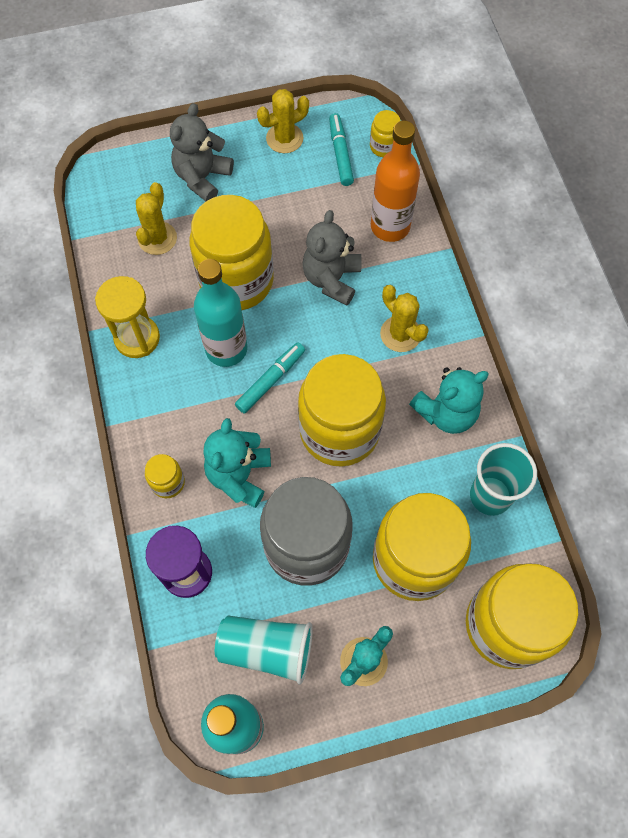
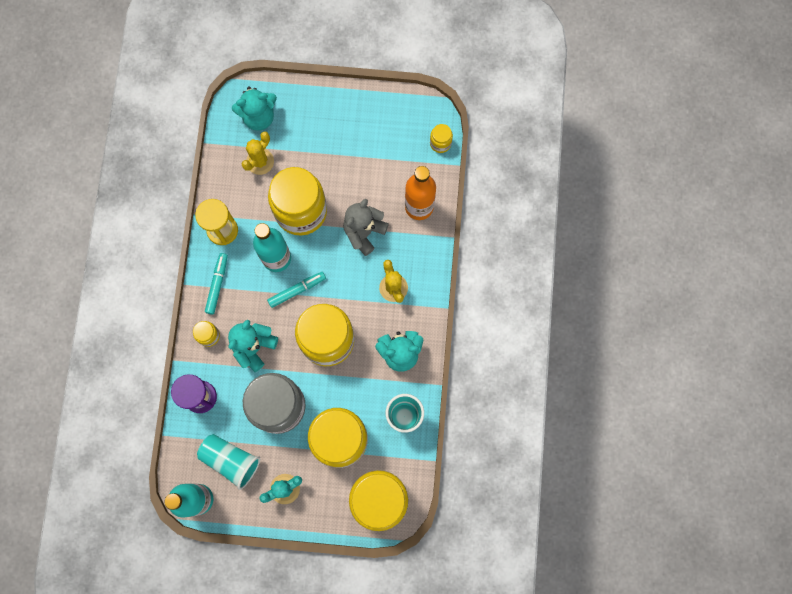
camera: 20 degrees right, 10 degrees up
(135, 187) = (259, 117): none -> turquoise teddy bear
(202, 177) = (306, 125): grey teddy bear -> none
(284, 138) = (374, 113): yellow cactus -> none
(340, 154) = (408, 138): turquoise marker -> turquoise marker (217, 285)

